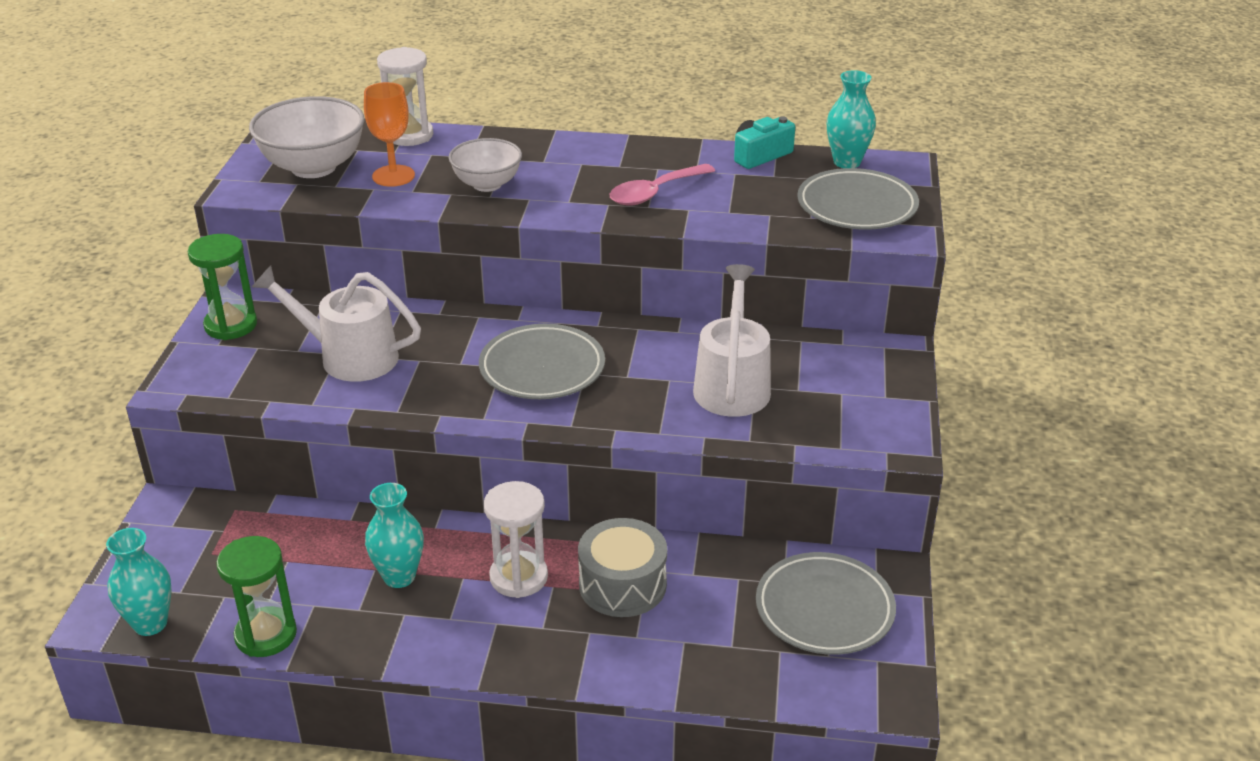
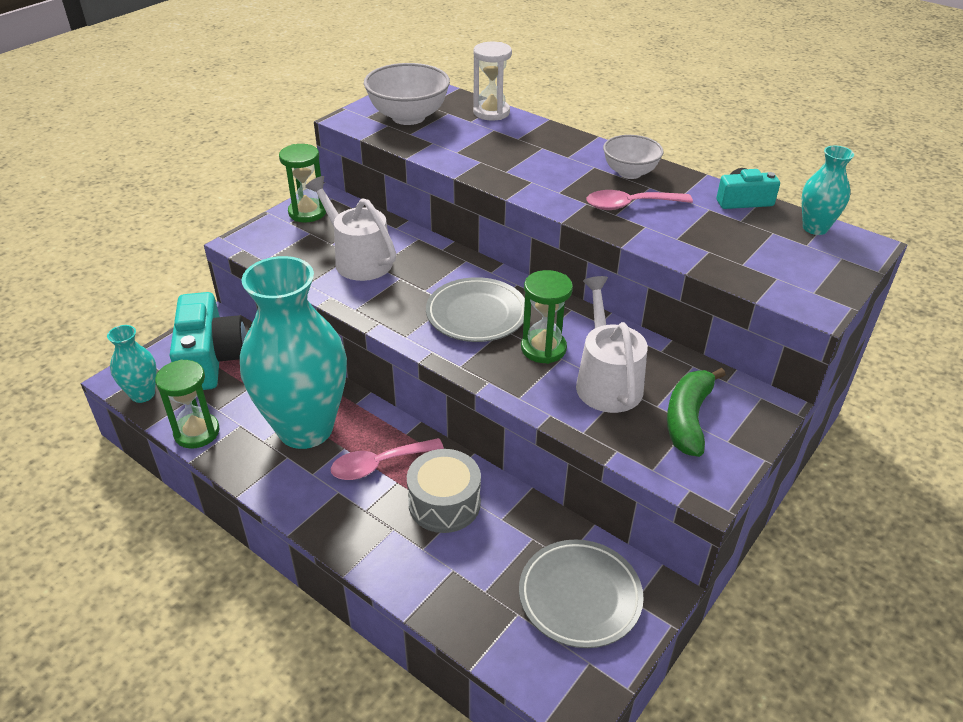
camera: 30 degrees right, 5 degrees up
(205, 550) = (211, 359): none -> turquoise camera
(393, 176) = (454, 138): orange goblet -> none
(399, 576) = (305, 428): turquoise vase -> turquoise vase, size x2.26
(487, 184) = (511, 162): white bowl -> white bowl (629, 173)
(518, 577) = (379, 464): white hourglass -> pink spoon
(643, 377) = (543, 348): none -> green hourglass
(732, 385) = (606, 381): white watering can -> white watering can turned 45 degrees counterclockwise
(835, 390) = (688, 419): none -> green banana
(857, 206) = (791, 268): grey plate -> none

